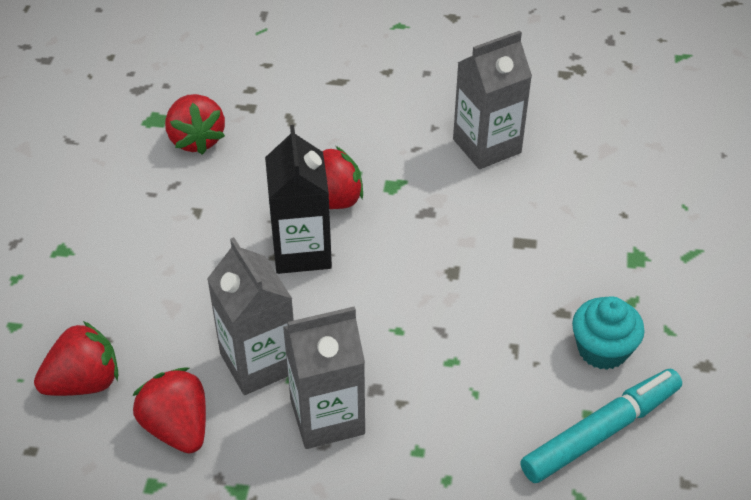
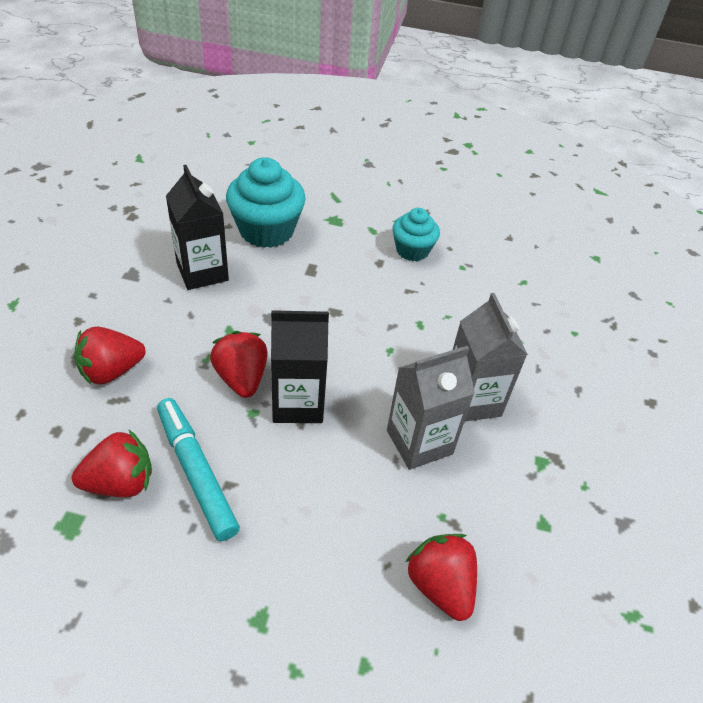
camera: 90 degrees left, 0 degrees up
(177, 427) = (487, 504): red strawberry -> red strawberry (111, 371)
(487, 146) = (202, 272): grey carton -> black carton
(585, 191) = (266, 230): none -> turquoise cupcake
(600, 432) = (476, 263): turquoise marker -> turquoise marker (196, 472)

